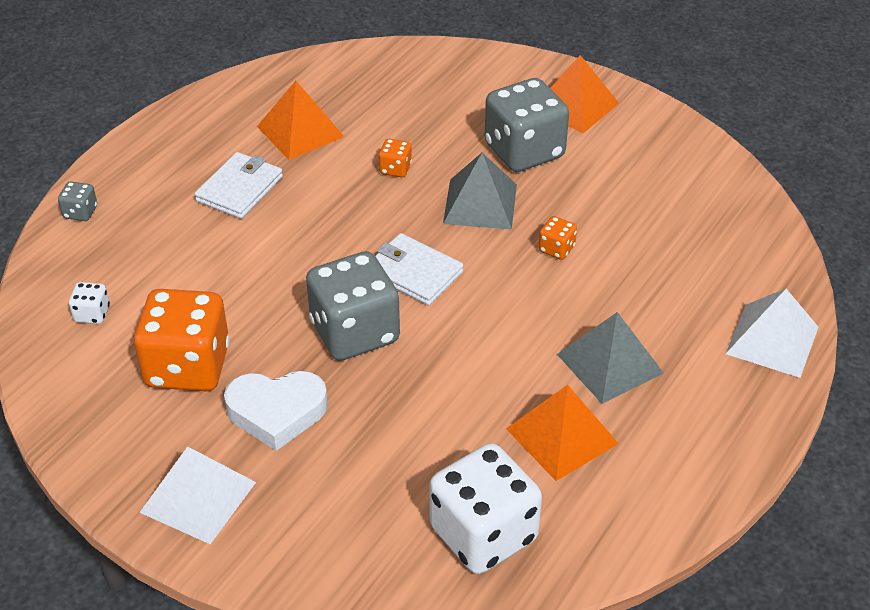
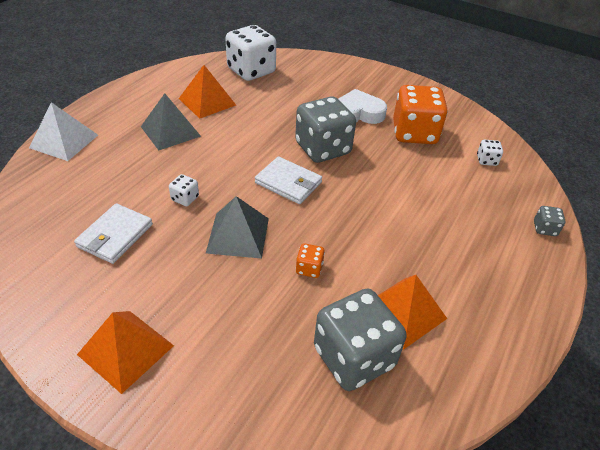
camera: 175 degrees right, 0 degrees up
(198, 497) = (384, 84): white pyramid -> none
(240, 189) = (434, 249): white wallet -> white wallet (115, 236)
(524, 151) = (192, 288): grey dice -> grey dice (354, 357)
(556, 249) = (185, 198): orange dice -> white dice

